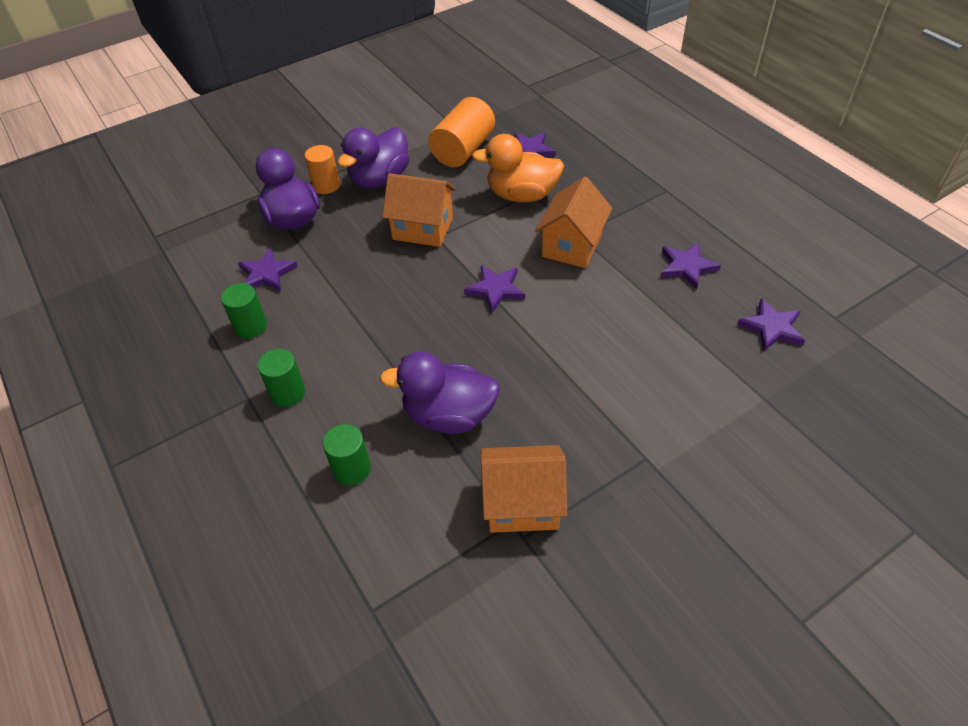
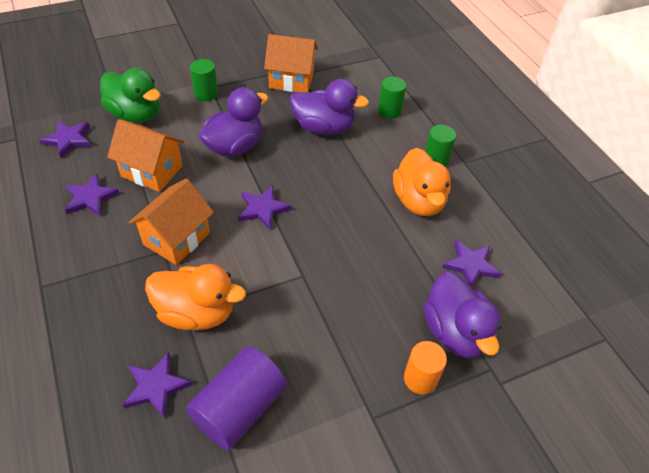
camera: 175 degrees left, 0 degrees up
(251, 326) = (474, 215): green cylinder -> green cylinder (206, 94)
(316, 331) = (418, 201): none -> orange duck
(379, 179) = (354, 376): purple duck -> purple duck (234, 147)
(423, 228) = (314, 288): orange house -> orange house (152, 171)
(463, 150) = (239, 408): orange cylinder -> purple cylinder
(719, 383) = (135, 114): none -> green duck

